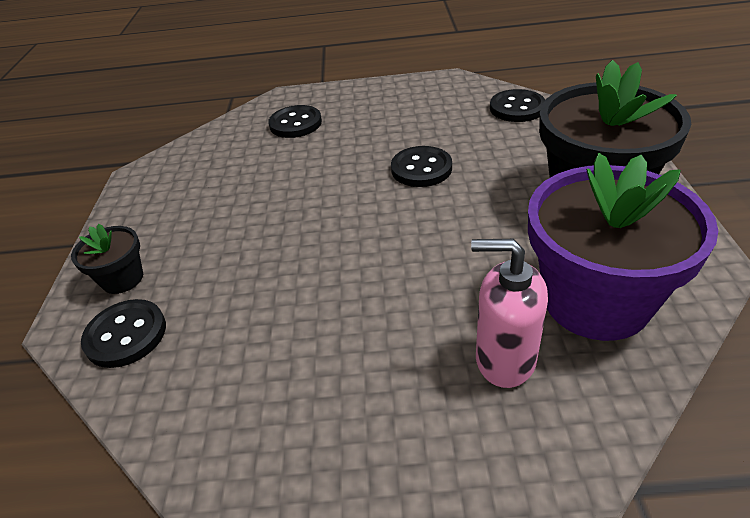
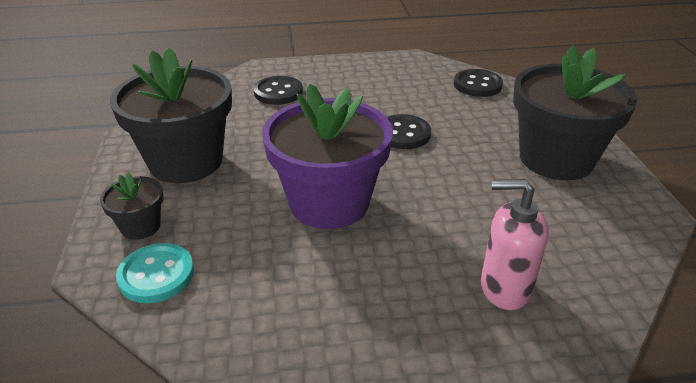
camera: 10 degrees left, 5 degrees down
(126, 335) = (156, 275): black button -> turquoise button
(184, 204) = (186, 161): none -> black flower pot
(596, 300) = (571, 241): purple flower pot -> purple flower pot (329, 203)

